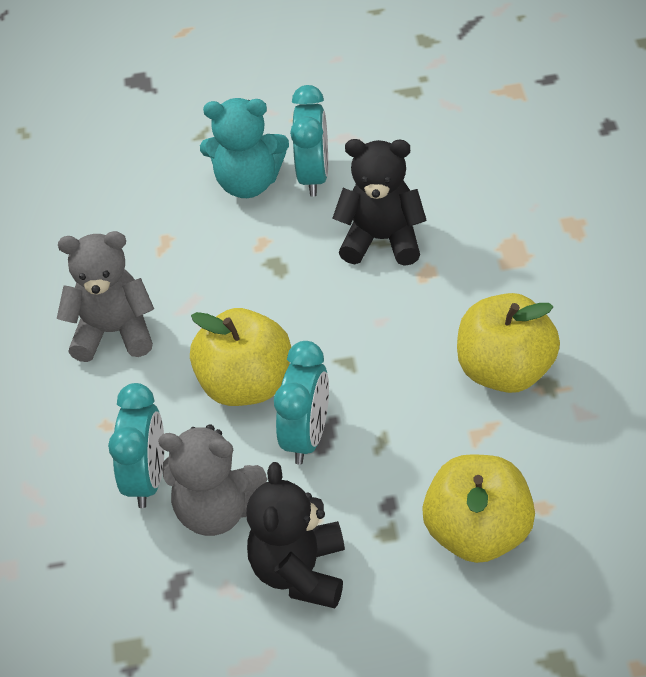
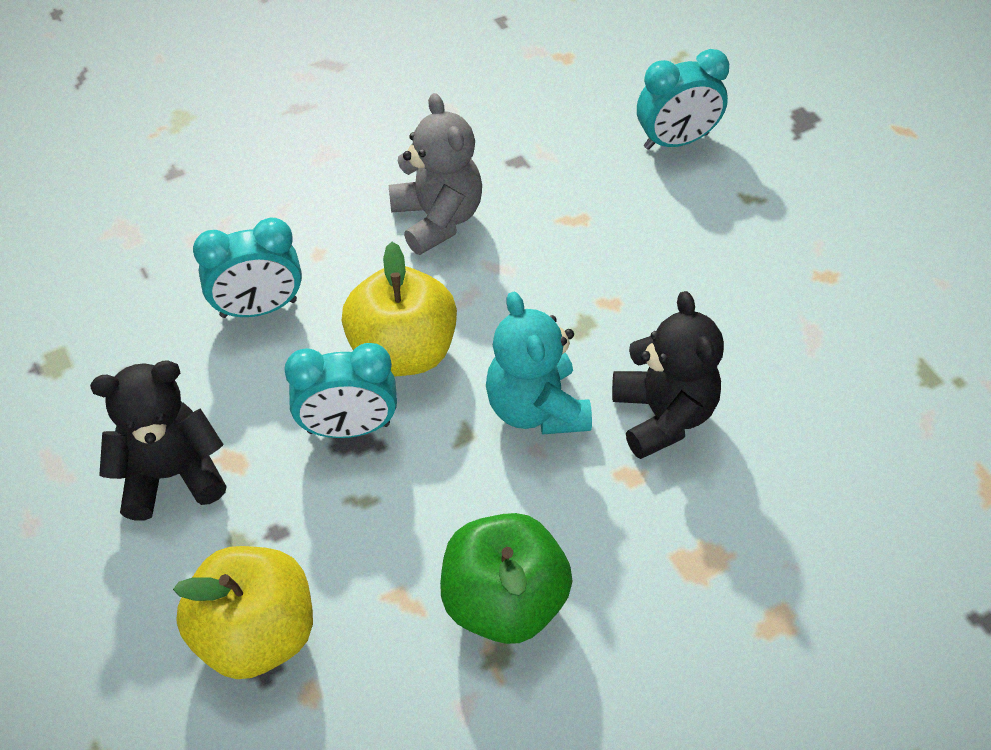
camera: 65 degrees right, 5 degrees up
(217, 511) = (233, 378): grey teddy bear -> none
(248, 183) = (694, 263): turquoise teddy bear -> turquoise teddy bear (536, 408)
(314, 176) = (734, 319): turquoise clock -> turquoise clock (676, 141)
(506, 371) = (504, 602): yellow apple -> green apple

